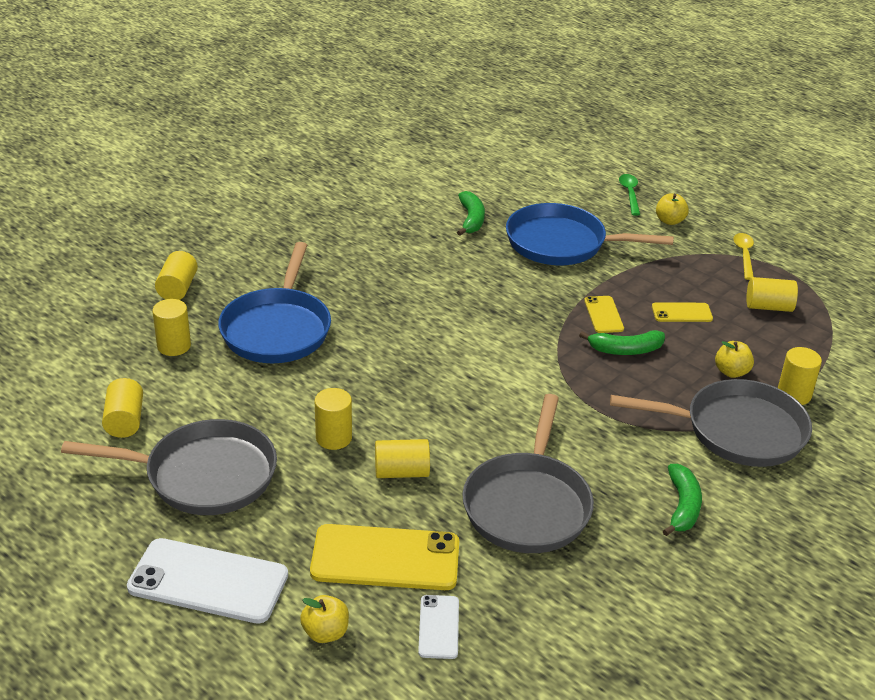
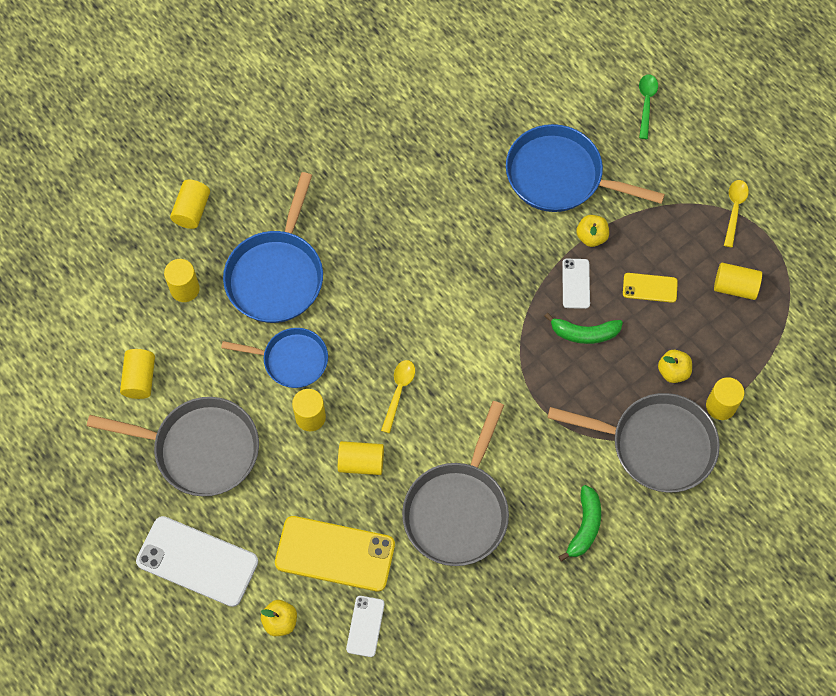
camera: 10 degrees right, 30 degrees up
(303, 393) = (291, 360): none -> blue pan
(433, 409) = (398, 392): none -> yellow spoon
(471, 219) = (478, 131): green banana -> none
(603, 315) = (576, 283): yellow phone -> white phone
(669, 221) = (675, 150): yellow apple -> yellow apple (591, 237)

